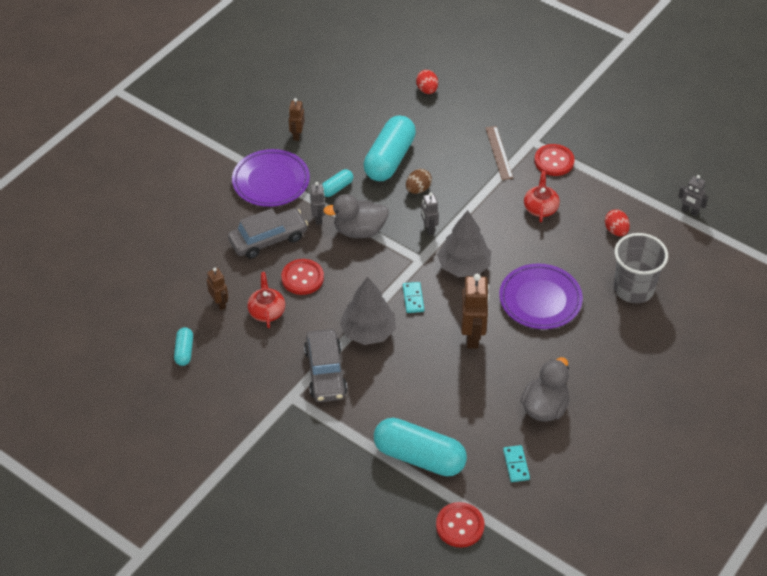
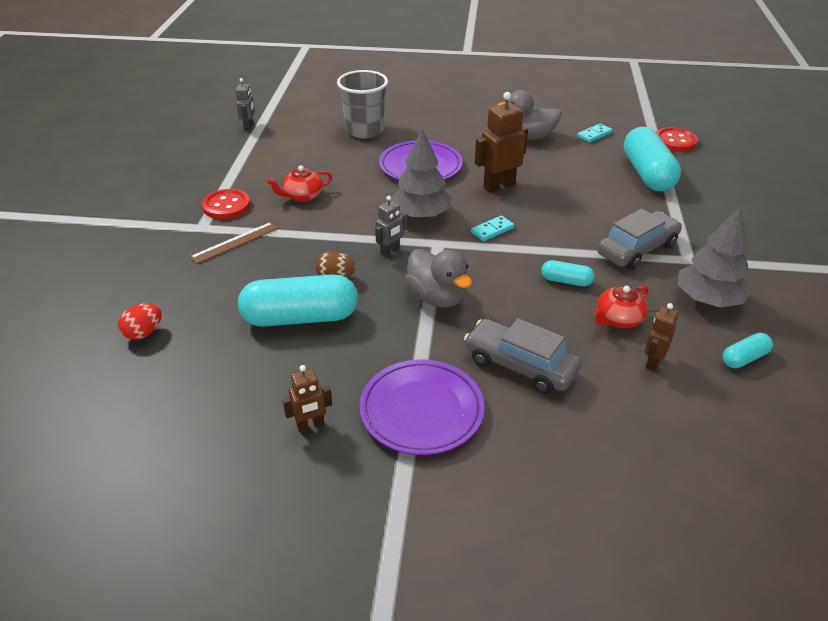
camera: 120 degrees left, 10 degrees down
(302, 278) = (546, 312): red button -> none
(318, 218) = (447, 337): grey robot -> none
(336, 188) = (384, 342): turquoise capsule -> turquoise capsule (566, 281)
(368, 332) = (561, 242): grey tree -> grey tree (708, 299)
(616, 231) = (301, 152): red egg -> none

